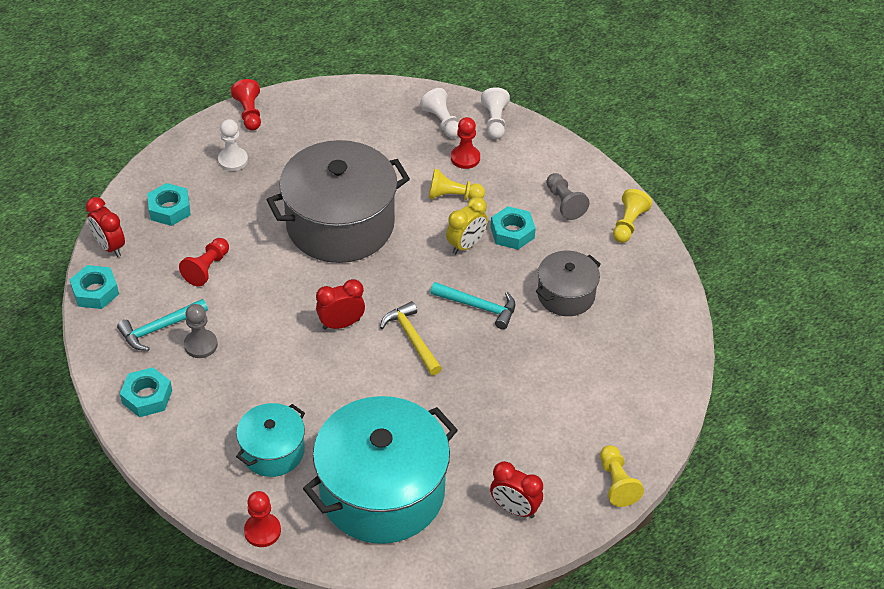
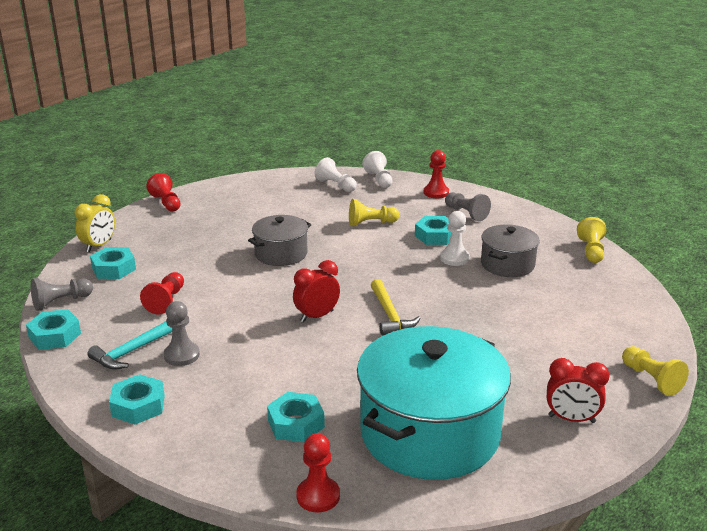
camera: 15 degrees left, 20 degrees down
(110, 246) = (61, 302): red clock -> grey pawn
(233, 160) = (163, 231): white pawn -> white pawn (454, 258)
(273, 451) = (296, 423): turquoise pot -> turquoise nut
(340, 224) = (281, 254): grey pot -> grey pot, size x0.52
(412, 339) = (390, 315): yellow hammer -> yellow hammer turned 150 degrees counterclockwise
(465, 158) = (367, 201): red pawn -> red pawn (436, 193)
(466, 245) = (400, 249): yellow clock -> yellow clock (99, 246)
(478, 306) = (437, 284): turquoise hammer -> none
(628, 224) = (526, 217): yellow pawn -> yellow pawn (591, 251)

